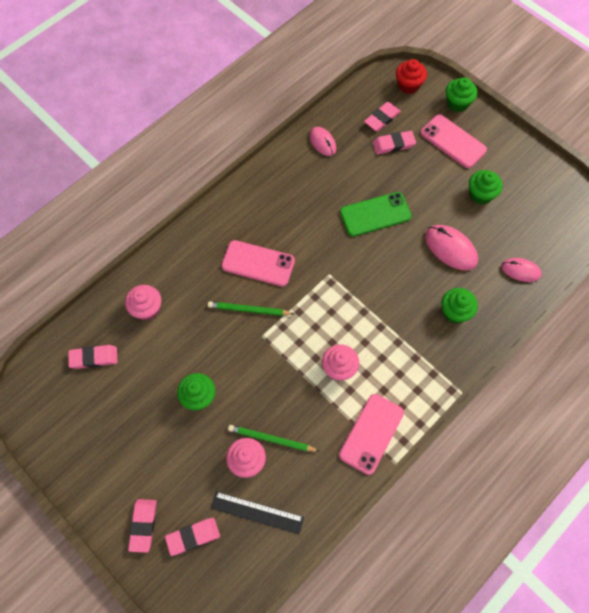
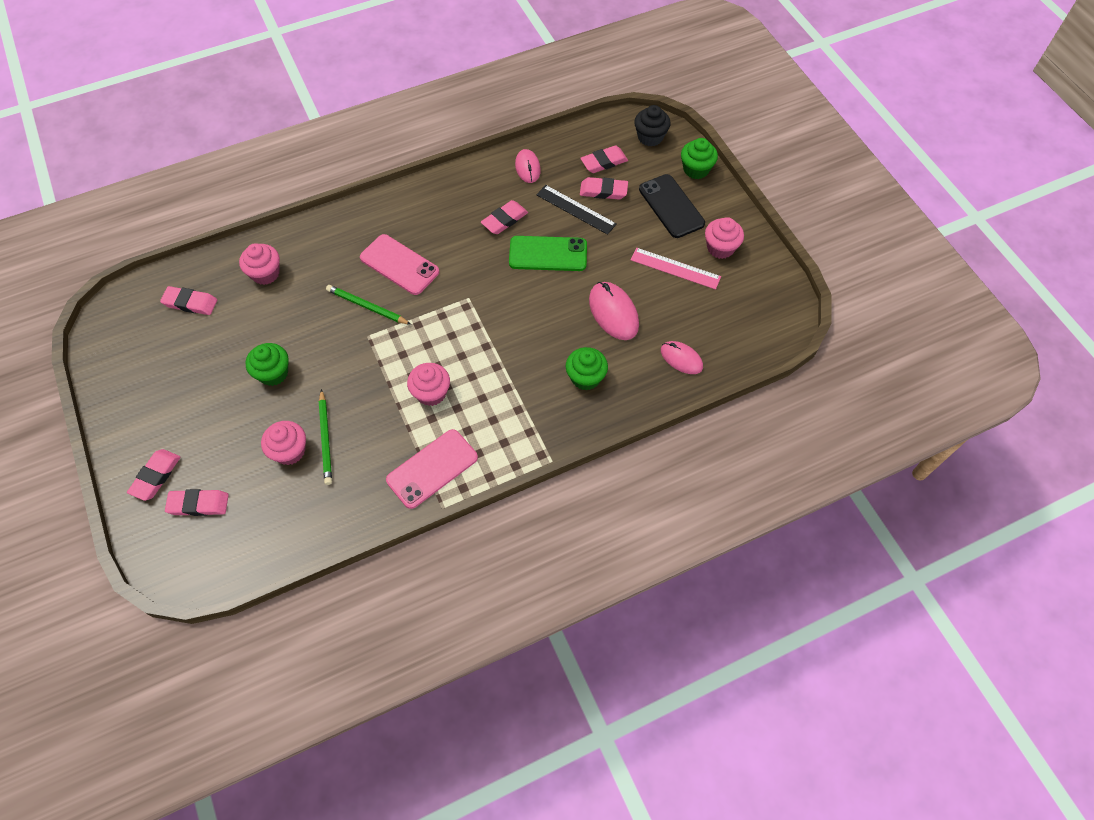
camera: 20 degrees right, 5 degrees down
(257, 512) = (274, 504): black ruler -> black ruler (576, 209)
(271, 439) = (325, 439): green pencil -> green pencil turned 135 degrees counterclockwise
(326, 195) = (504, 220): none -> pink eraser
(408, 85) = (650, 137): red cupcake -> black cupcake
(453, 141) = (671, 206): pink phone -> black phone
(480, 194) = (675, 268): green cupcake -> pink ruler
(507, 166) = (720, 248): none -> pink cupcake

